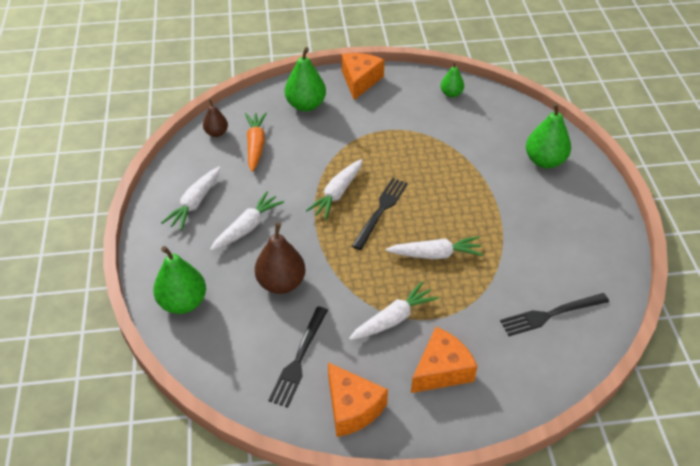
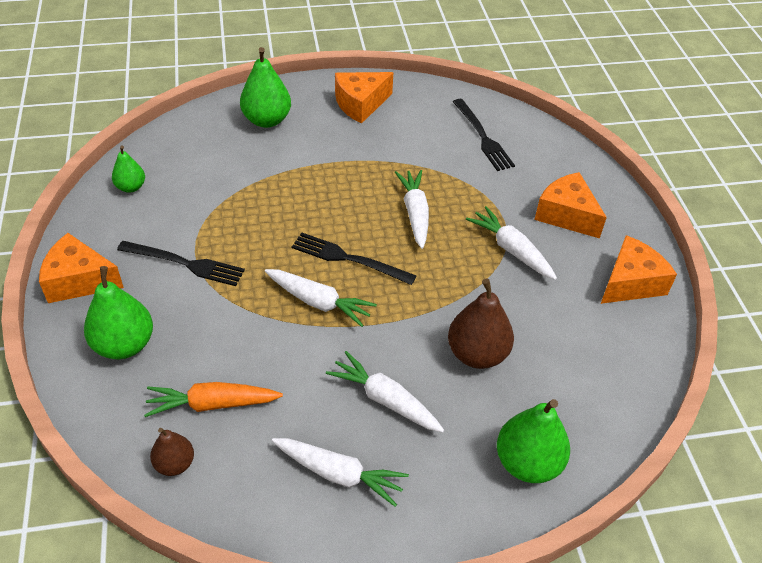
camera: 95 degrees left, 0 degrees up
(299, 359) = (584, 330): black fork -> black fork (185, 264)
(582, 222) = (360, 104): none -> orange cheese

